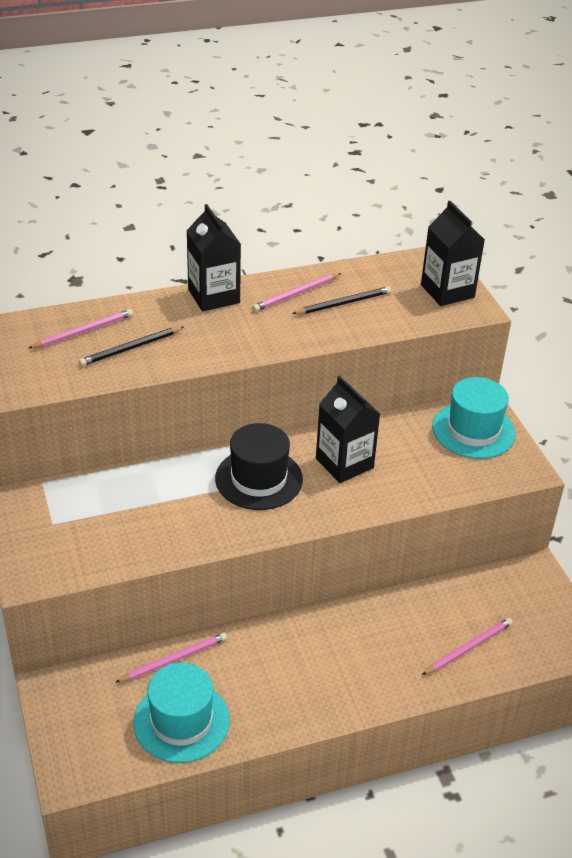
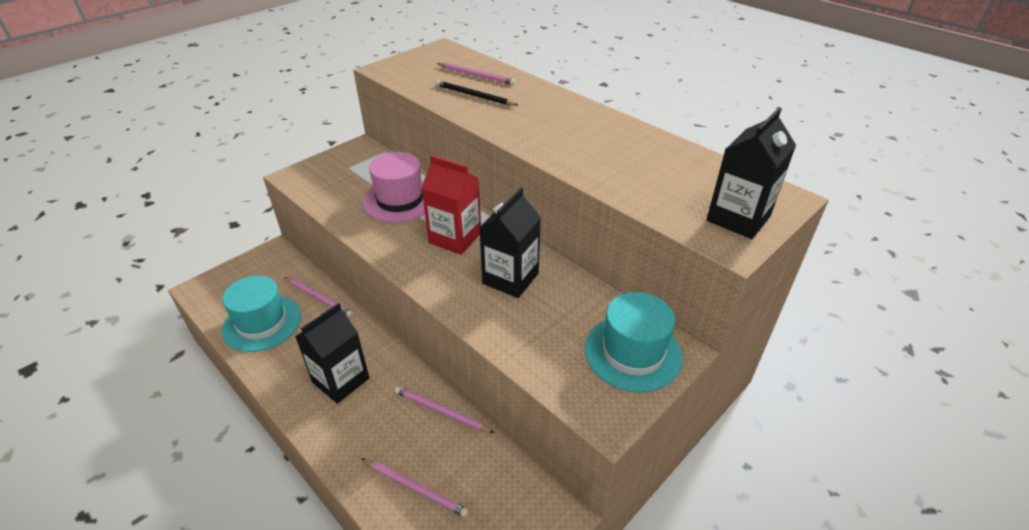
camera: 65 degrees right, 0 degrees up
(159, 499) = (400, 200): none -> pink hat
(214, 296) = (574, 107): black carton -> black carton (341, 380)
(259, 479) = (455, 238): black hat -> red carton
(296, 294) = (622, 139): pink pencil -> pink pencil (441, 411)
(344, 303) = (639, 165): black pencil -> none

